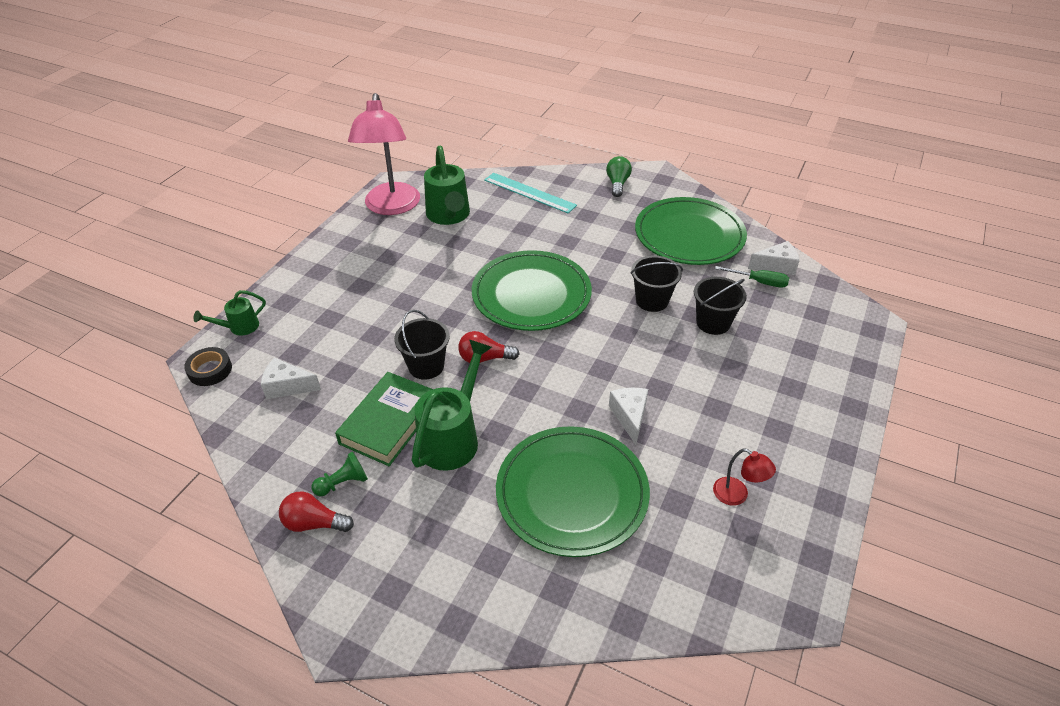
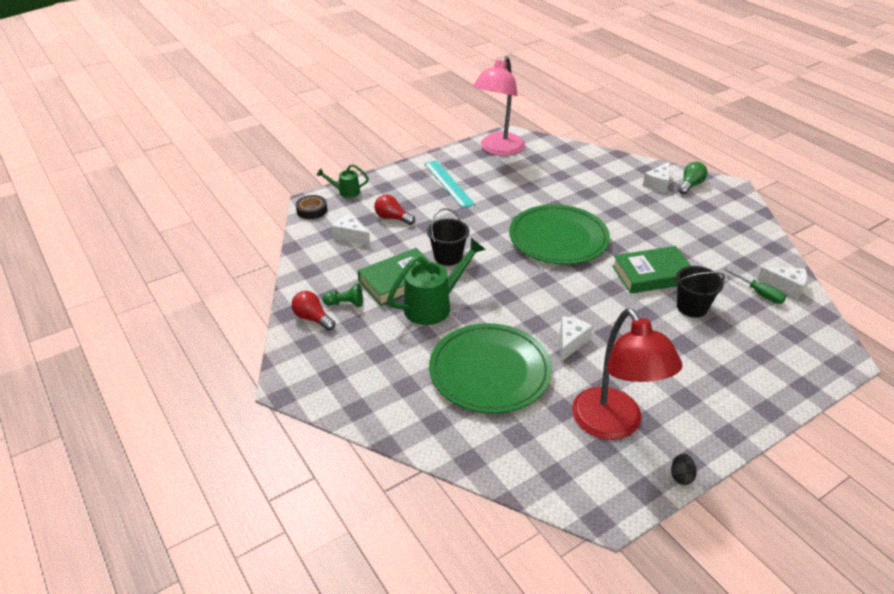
camera: 30 degrees right, 5 degrees down
(449, 216) = (536, 167): green watering can -> none
(484, 358) = (492, 266): red light bulb -> red light bulb (392, 218)
(529, 192) = (611, 170): turquoise ruler -> turquoise ruler (448, 183)
(586, 193) = (658, 184): none -> white cheese
(652, 300) = (652, 274): black bucket -> green book
(689, 235) = (723, 240): green plate -> none
(737, 495) = (613, 425): red lamp -> red lamp, size x2.36
(835, 522) = (681, 476): none -> black egg

